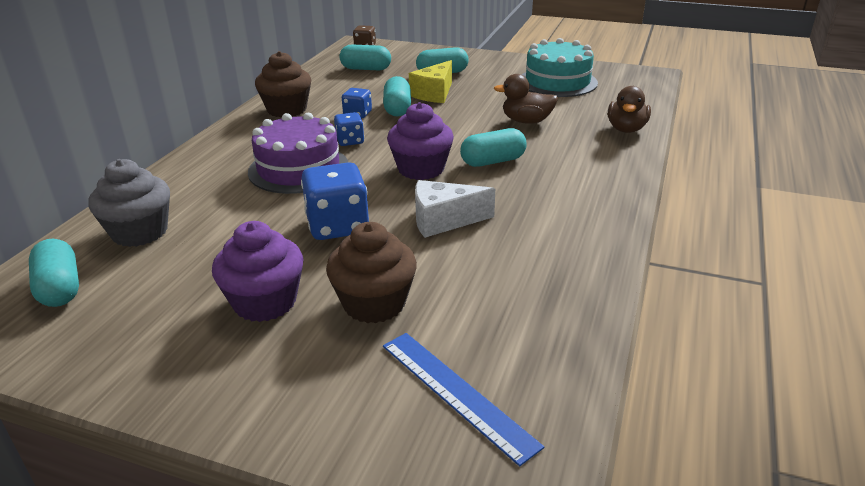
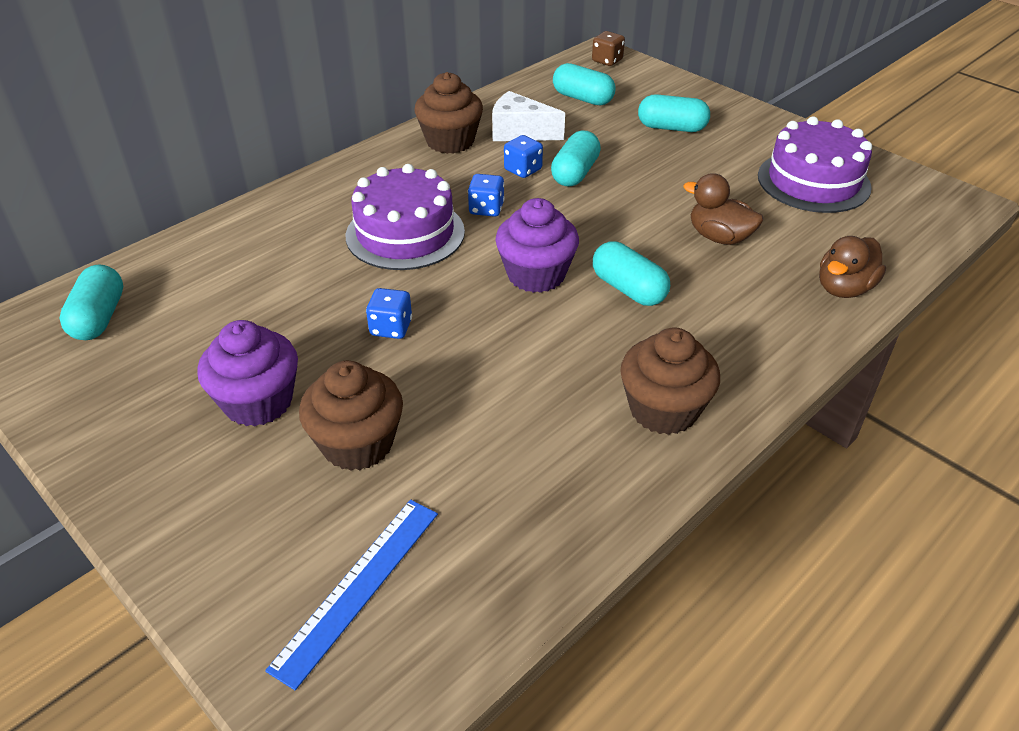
camera: 25 degrees right, 10 degrees up
(140, 232) = (203, 271): grey cupcake -> none
(337, 226) = (391, 328): blue dice -> blue dice, size x0.56
(434, 94) = (636, 160): yellow cheese -> none
(443, 220) = (507, 358): white cheese -> white cheese (519, 132)
(456, 393) = (358, 587): blue ruler -> blue ruler turned 45 degrees clockwise
(493, 161) = (628, 289): turquoise capsule -> turquoise capsule turned 45 degrees clockwise
(557, 82) = (813, 181): turquoise cake -> purple cake
(577, 219) = (663, 409): none -> brown cupcake

